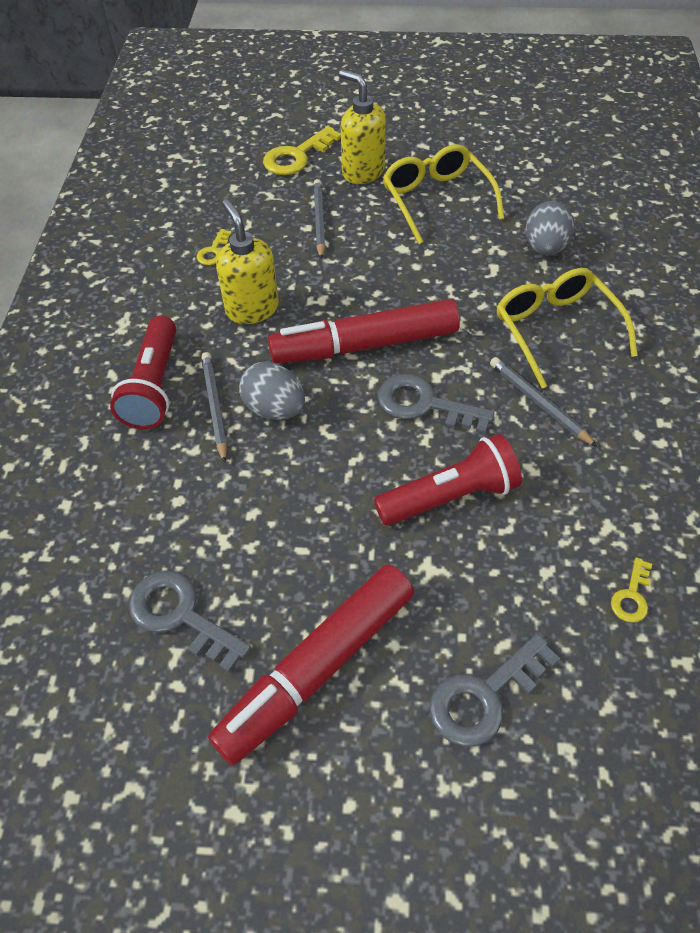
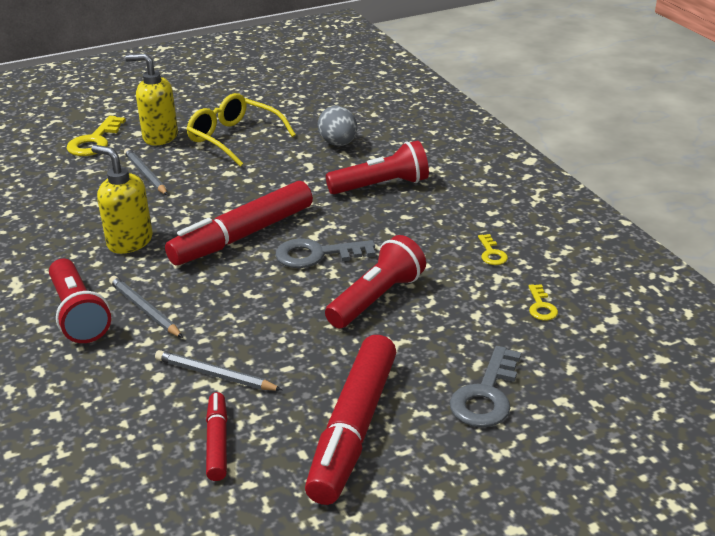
camera: 30 degrees left, 20 degrees down
(180, 616) = (217, 442): grey key -> red marker
(213, 251) = (65, 217): yellow key -> yellow key (491, 253)
(274, 409) = (198, 294): grey egg -> none
(539, 403) = (400, 228): grey pencil -> grey pencil (215, 375)
(556, 330) = (381, 186): yellow glasses -> red flashlight

